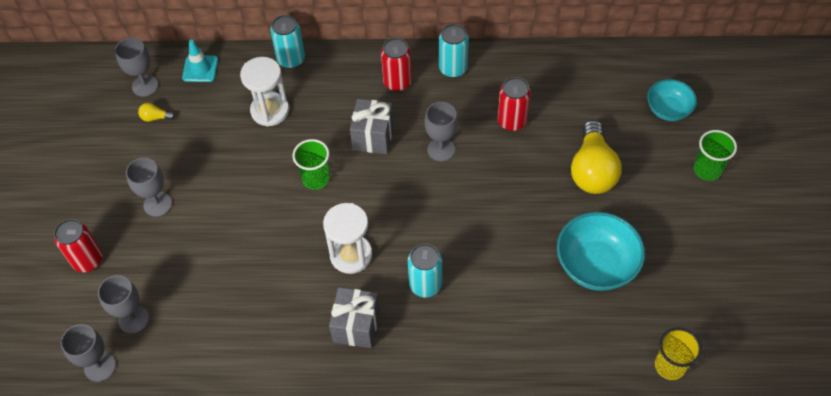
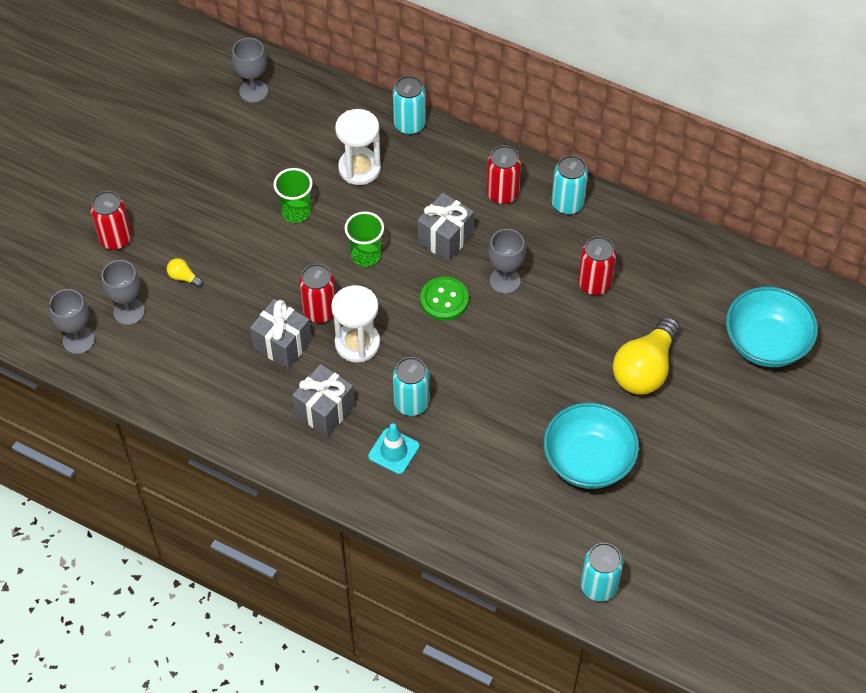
camera: 25 degrees right, 0 degrees up
(155, 117) = (247, 128): yellow light bulb -> yellow light bulb (183, 277)
(157, 204) = (205, 214): grey goblet -> none
(200, 69) = (315, 96): turquoise traffic cone -> turquoise traffic cone (393, 451)
(287, 285) = (282, 344): none -> grey gift
(303, 242) = (319, 311): none -> red can
(401, 186) = (444, 300): none -> green button
(668, 110) = (765, 343): turquoise bowl -> turquoise bowl, size x1.61
(670, 366) = (598, 586): yellow cup -> turquoise can
(707, 170) = (765, 422): green cup -> green cup (296, 212)

